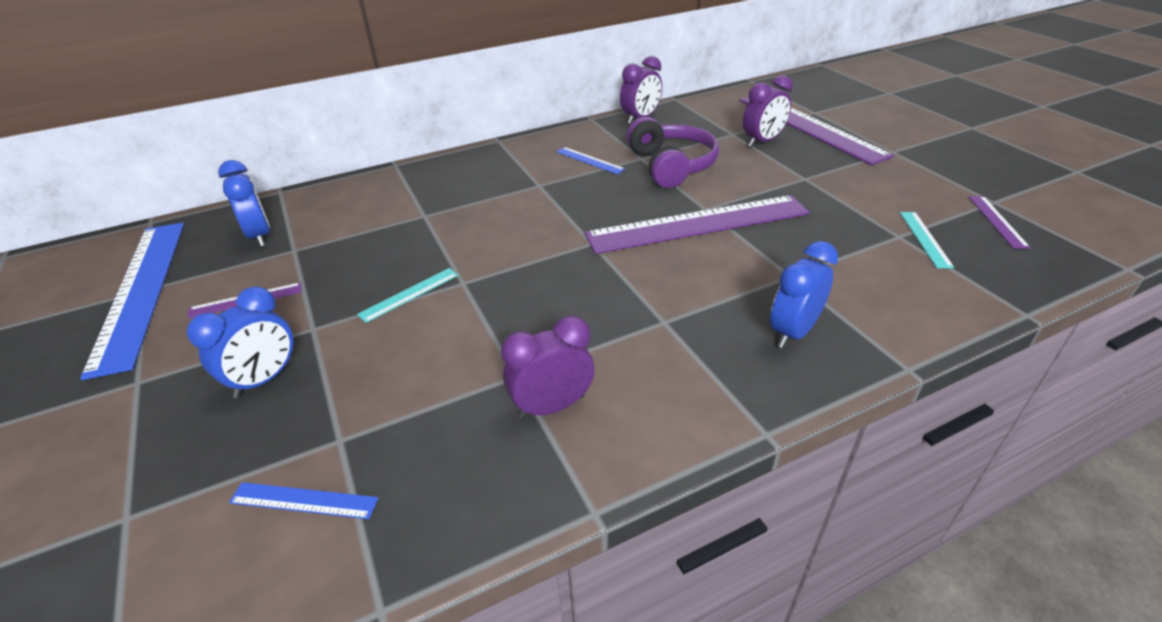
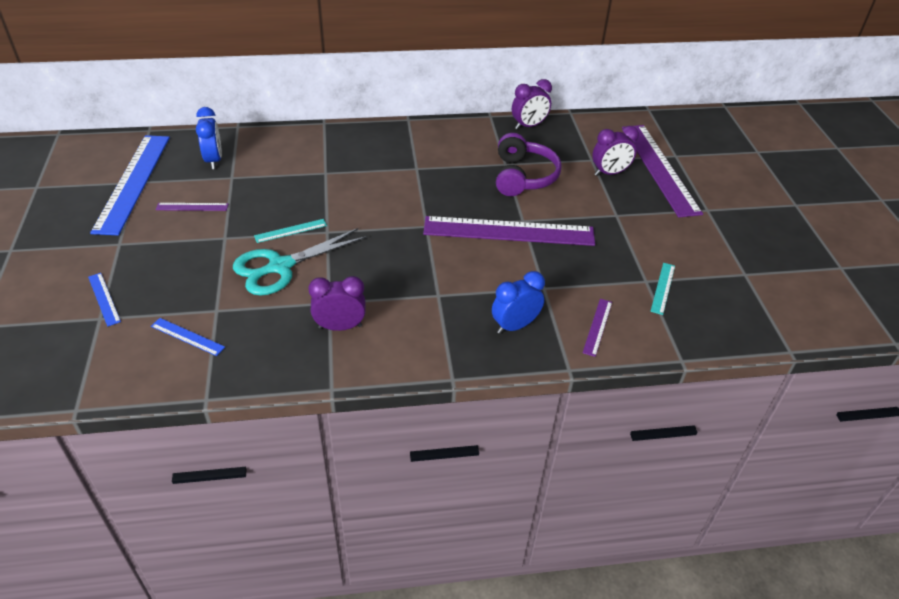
camera: 15 degrees right, 5 degrees up
(265, 379) = (188, 262): blue clock -> none
(417, 345) = (280, 266): none -> turquoise scissors
(590, 160) = (465, 156): blue ruler -> blue ruler (104, 299)
(997, 221) = (731, 290): purple ruler -> purple ruler (597, 327)

